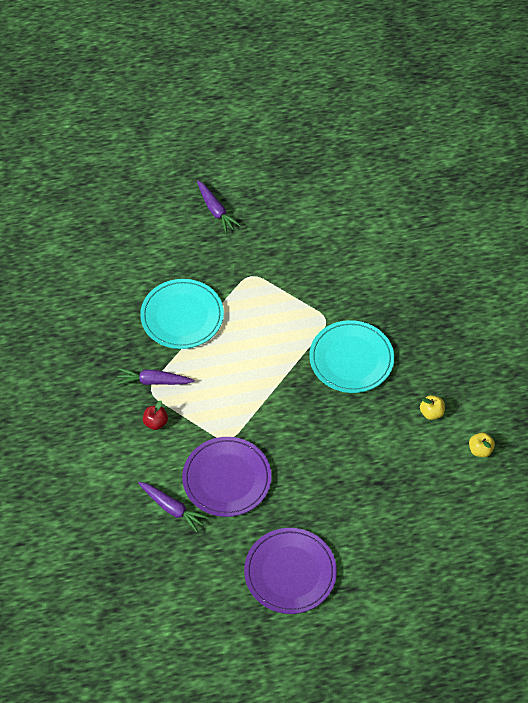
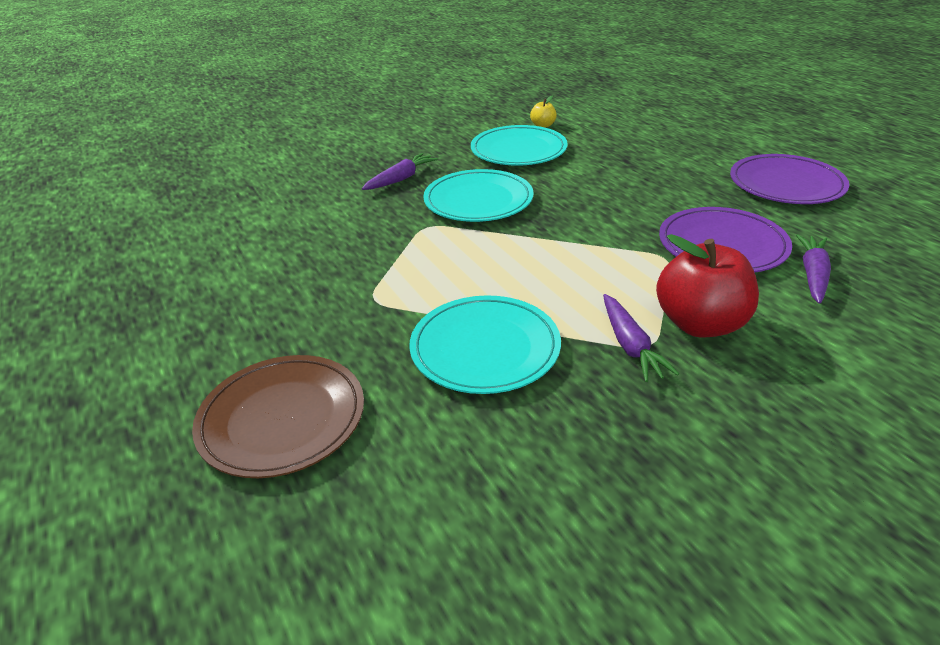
camera: 105 degrees left, 20 degrees down
(155, 422) = (700, 324): red apple -> red apple, size x2.21
(169, 226) = (282, 419): none -> brown plate
(216, 210) = (237, 367): purple carrot -> purple carrot (401, 179)
(431, 413) = (518, 150): yellow apple -> turquoise plate

